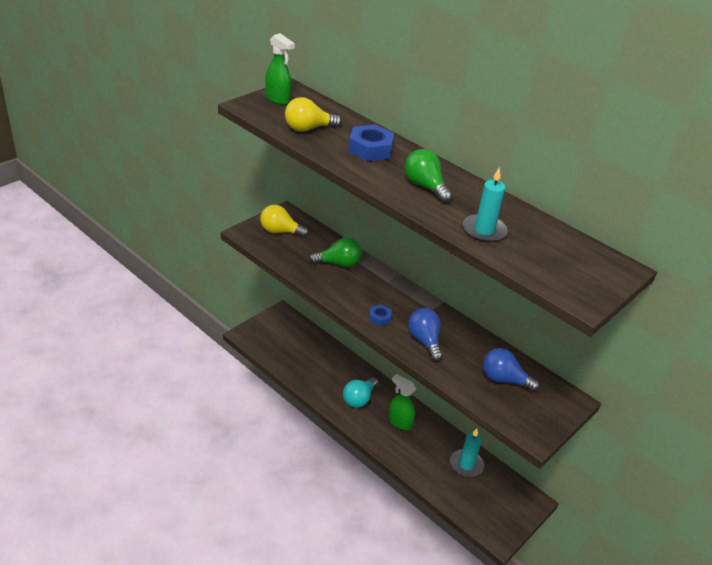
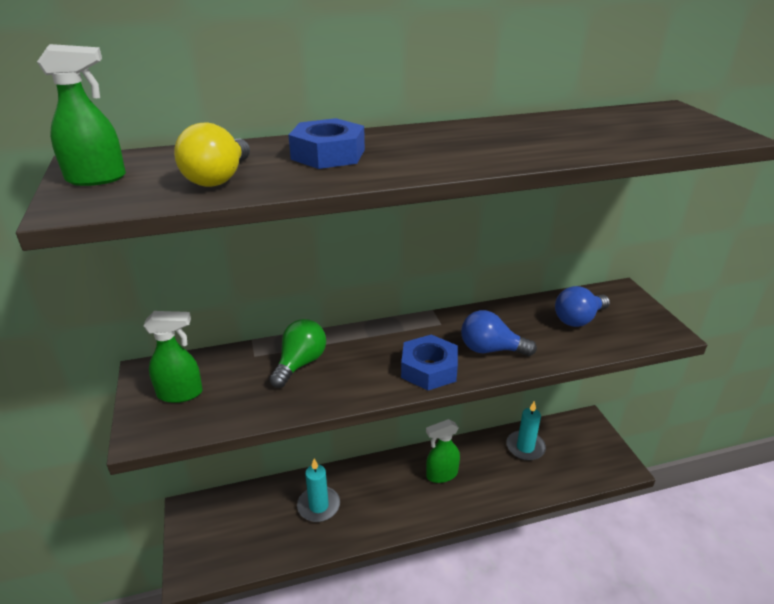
camera: 55 degrees left, 5 degrees down
(280, 231) = (180, 393): yellow light bulb -> green spray bottle
(359, 399) = (387, 496): turquoise light bulb -> none
(379, 318) = (429, 369): blue nut -> blue nut, size x1.85
(425, 186) = (453, 147): green light bulb -> none
(484, 230) = (575, 143): turquoise candle -> turquoise candle (318, 506)

